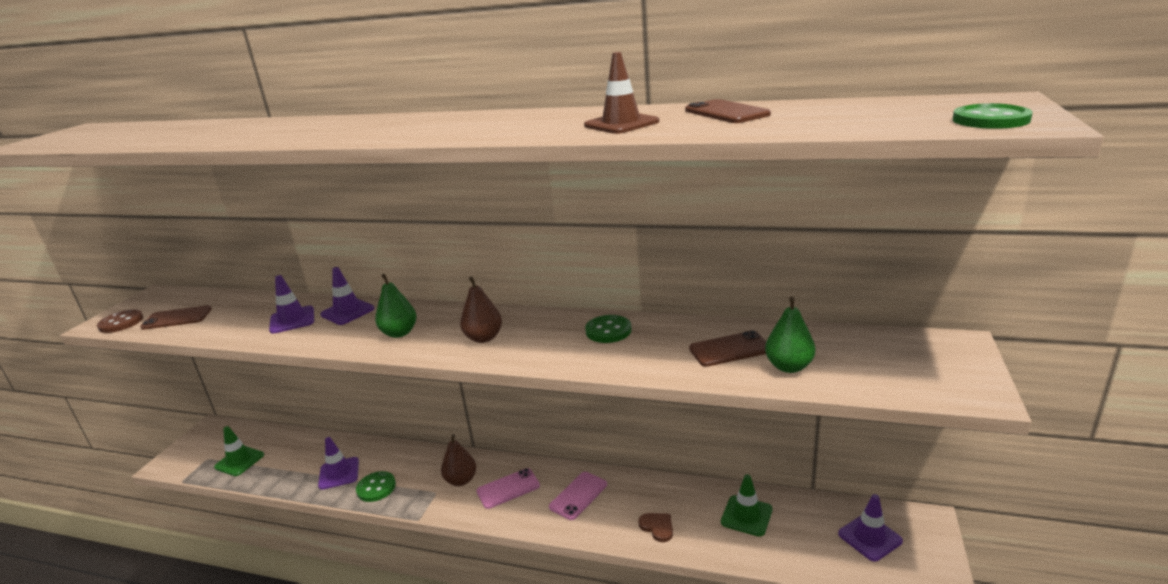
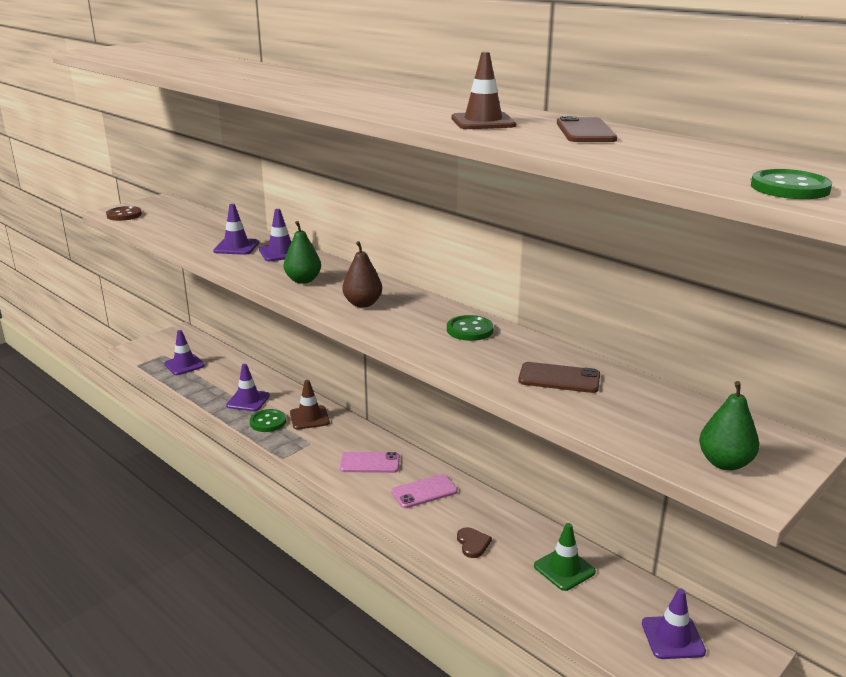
camera: 25 degrees right, 0 degrees up
(177, 318) = (161, 222): brown phone -> none
(239, 461) = (184, 365): green traffic cone -> purple traffic cone
(416, 467) = (309, 418): none -> brown traffic cone
(461, 480) = (337, 442): brown pear -> none
(789, 367) = (596, 409): green pear -> green pear (724, 463)

